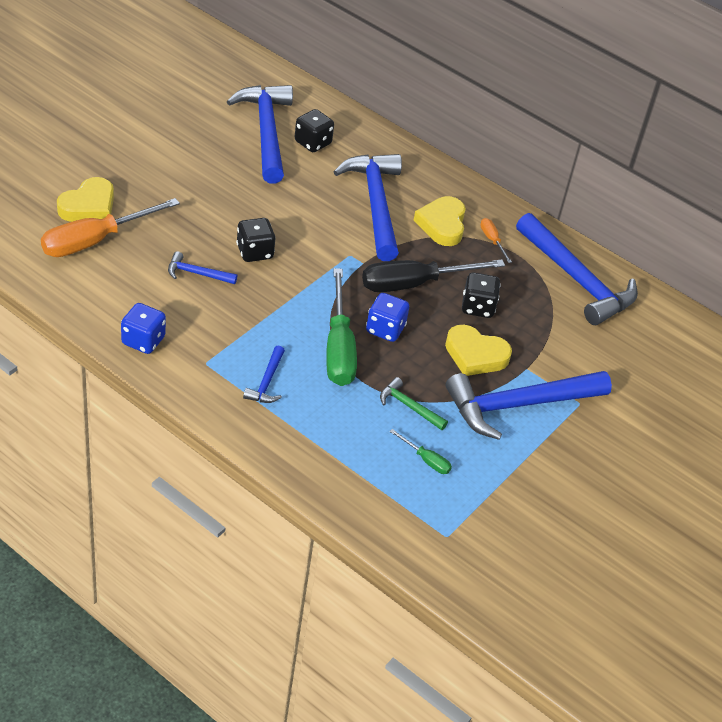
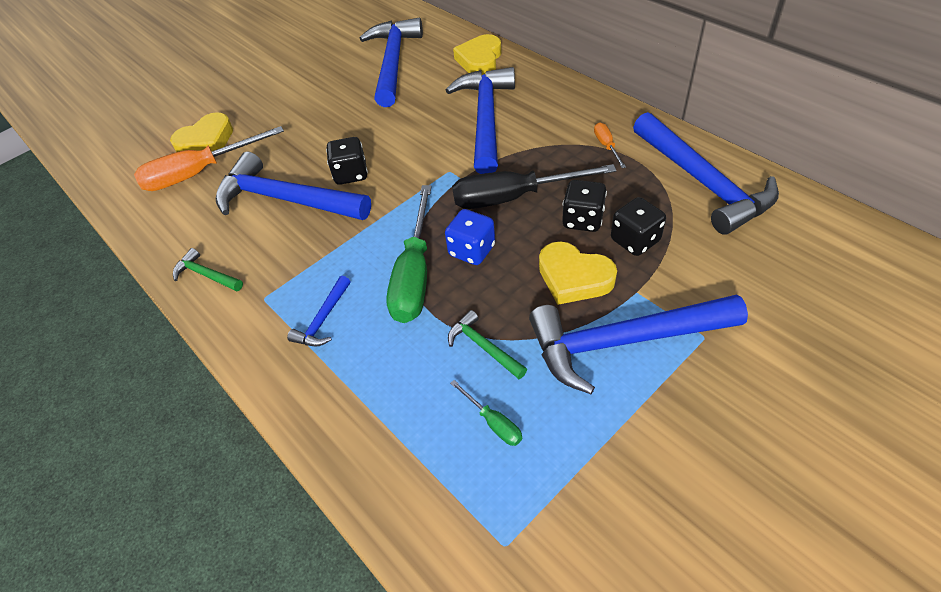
camera: 20 degrees right, 5 degrees up
(143, 341) = (207, 275): blue dice -> green hammer
(197, 274) = (286, 200): blue hammer -> blue hammer, size x2.23
(312, 143) = (435, 68): black dice -> black dice (635, 240)
(442, 225) = (553, 134): yellow heart -> yellow heart (480, 60)

